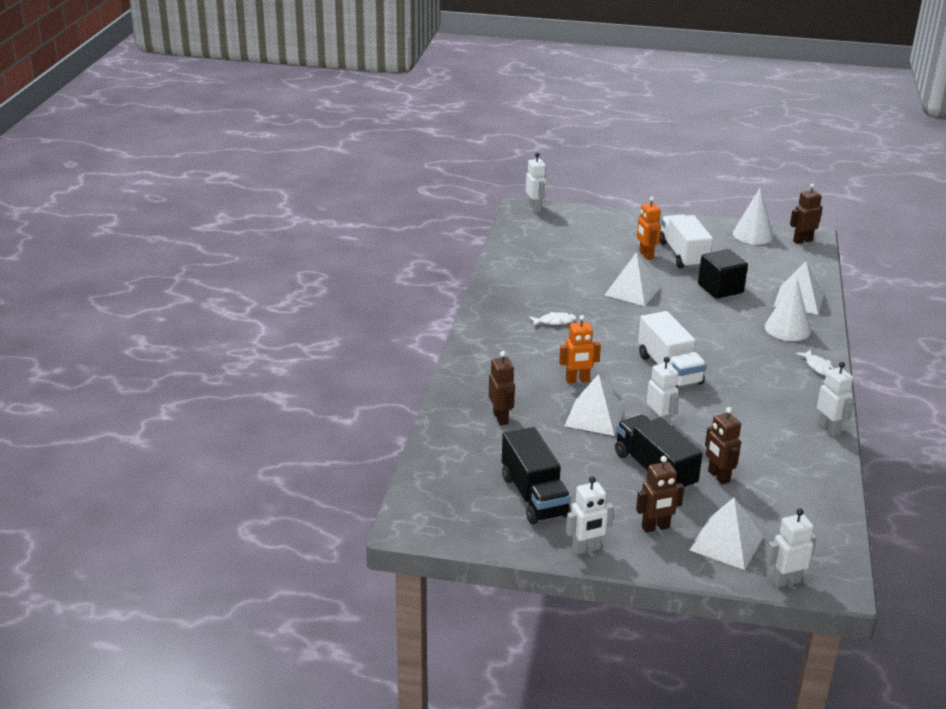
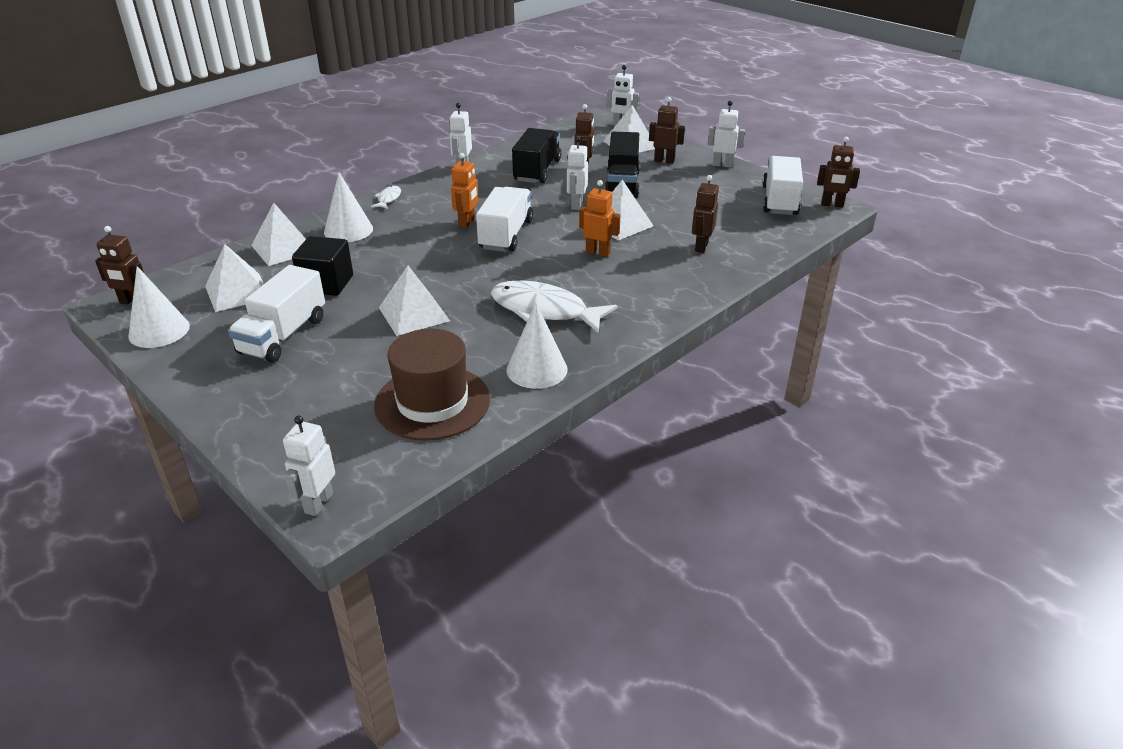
camera: 145 degrees left, 5 degrees up
(418, 526) = (832, 205): none -> brown robot
(477, 510) = (779, 201): none -> white truck
(512, 287) = (537, 369): none -> white cone
(534, 496) = (728, 196): black truck -> black truck (537, 171)
(545, 255) = (432, 402): none -> brown hat
(555, 321) = (544, 310): white fish -> white fish, size x2.23
(646, 255) = (321, 352): orange robot -> orange robot (467, 223)
(761, 266) = (237, 292): none -> white pyramid

